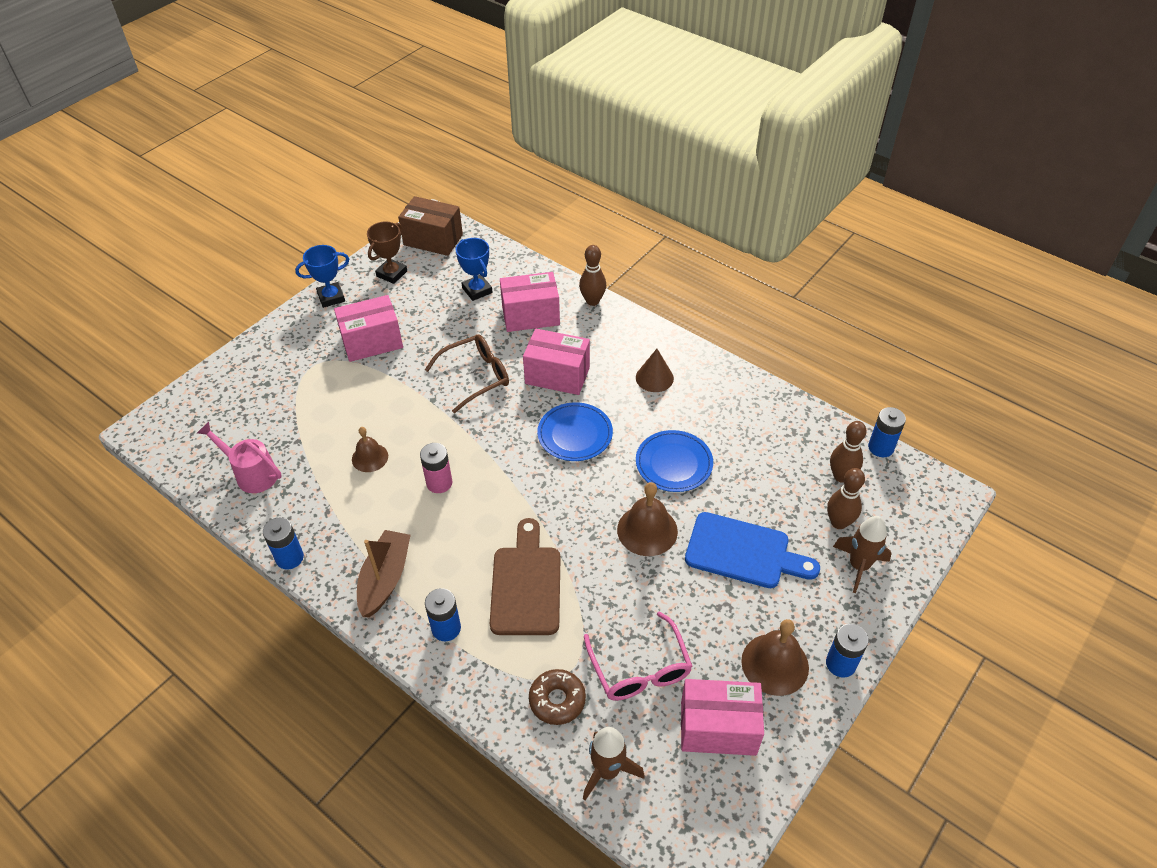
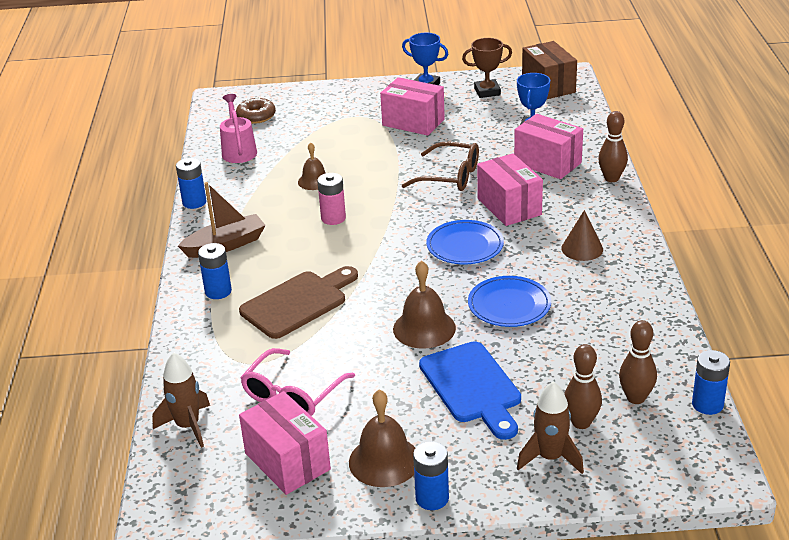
camera: 50 degrees right, 15 degrees down
(557, 700) = (219, 371): brown donut -> brown donut (256, 116)

